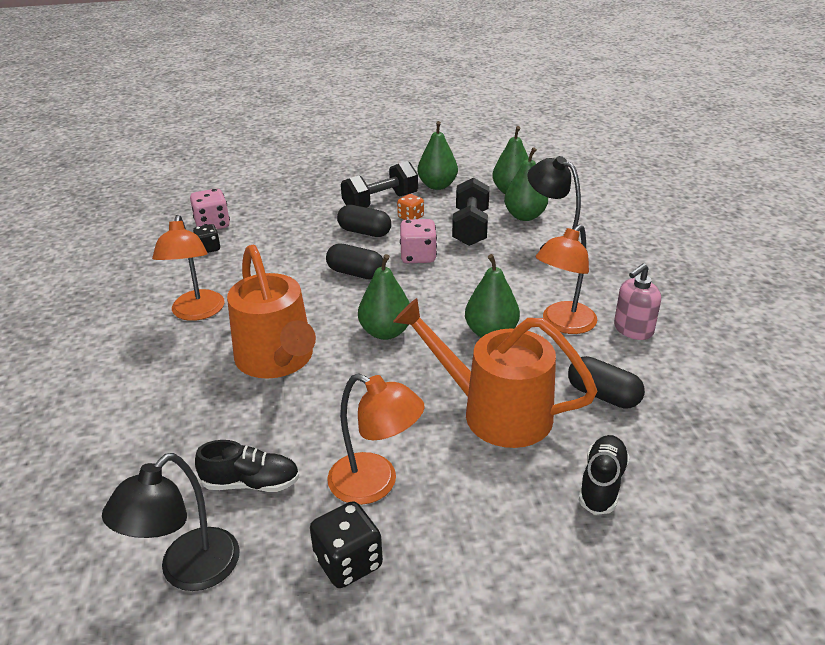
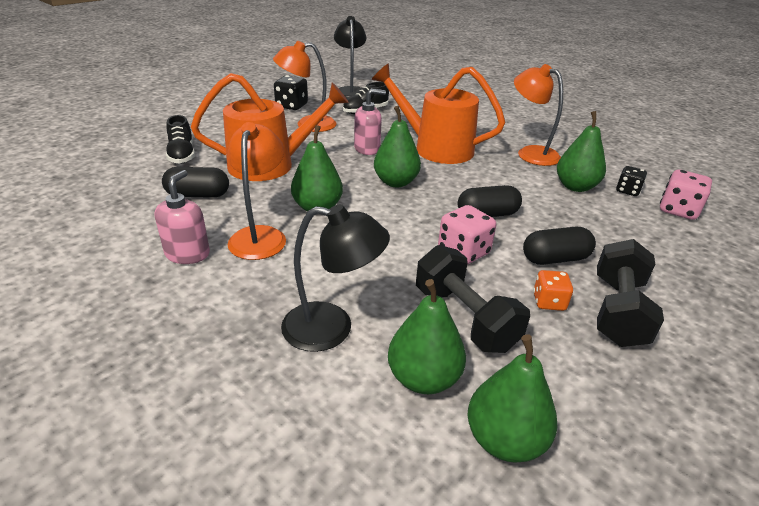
camera: 140 degrees right, 0 degrees up
(354, 392) = (367, 149): none -> pink soap dispenser
(437, 185) = (617, 388): green pear -> green pear (575, 187)

